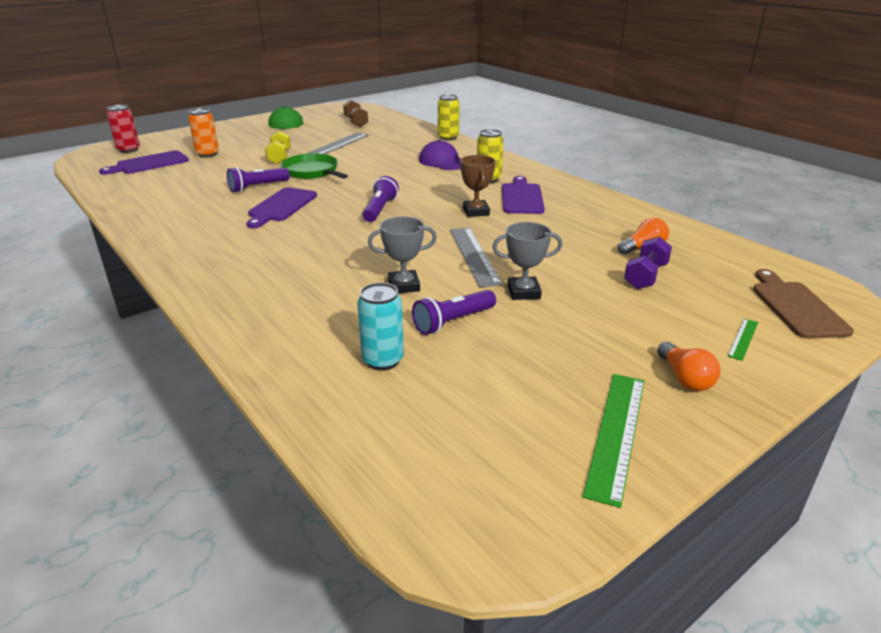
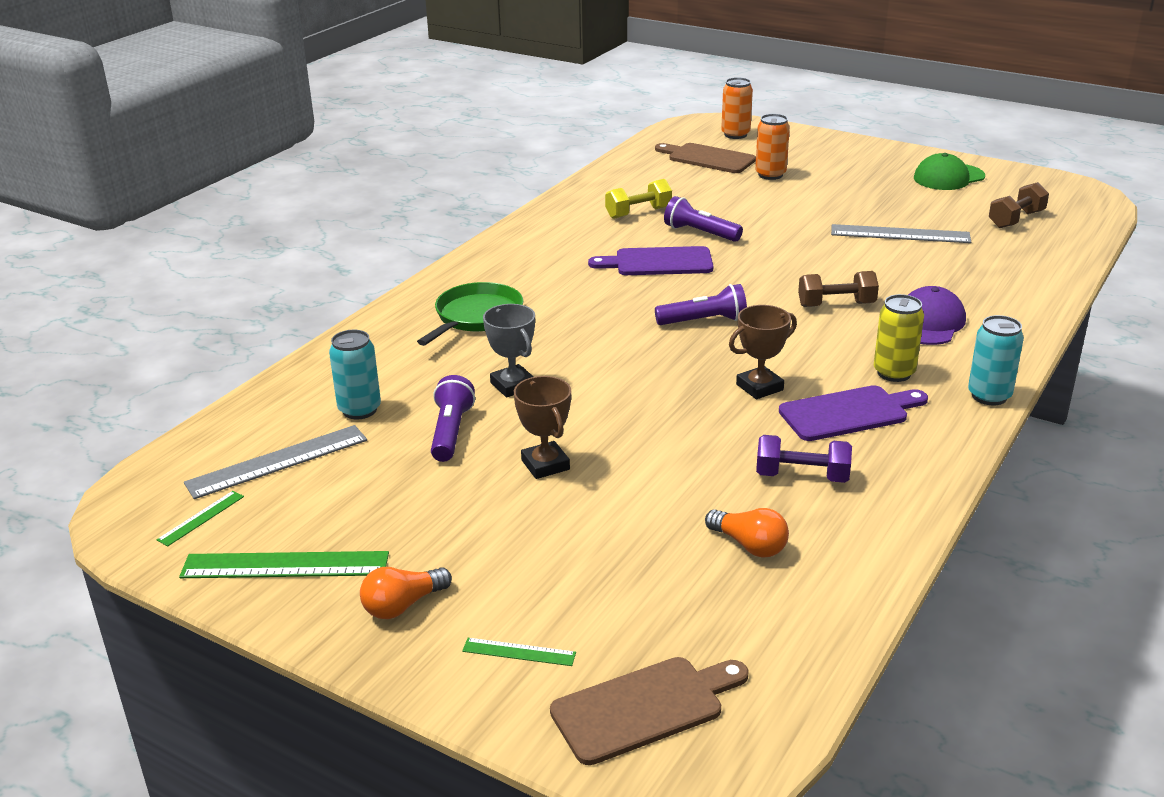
camera: 70 degrees right, 0 degrees up
(128, 150) = (735, 134): red can -> orange can
(149, 163) = (708, 158): purple cutting board -> brown cutting board
(279, 157) = (808, 215): yellow dumbbell -> yellow dumbbell (638, 213)
(312, 172) = (782, 247): green pan -> green pan (476, 316)
(400, 175) = (836, 305): none -> brown dumbbell
(448, 138) = (1045, 303): yellow can -> none
(453, 322) = (451, 432): purple flashlight -> purple flashlight turned 60 degrees clockwise
(474, 255) = (620, 413): grey ruler -> grey ruler (277, 461)
(517, 483) = (201, 518): none -> green ruler
(523, 292) = (545, 465): grey trophy -> brown trophy
(527, 167) = (989, 396): none -> turquoise can
(645, 276) = (653, 555): purple dumbbell -> purple dumbbell (802, 476)

